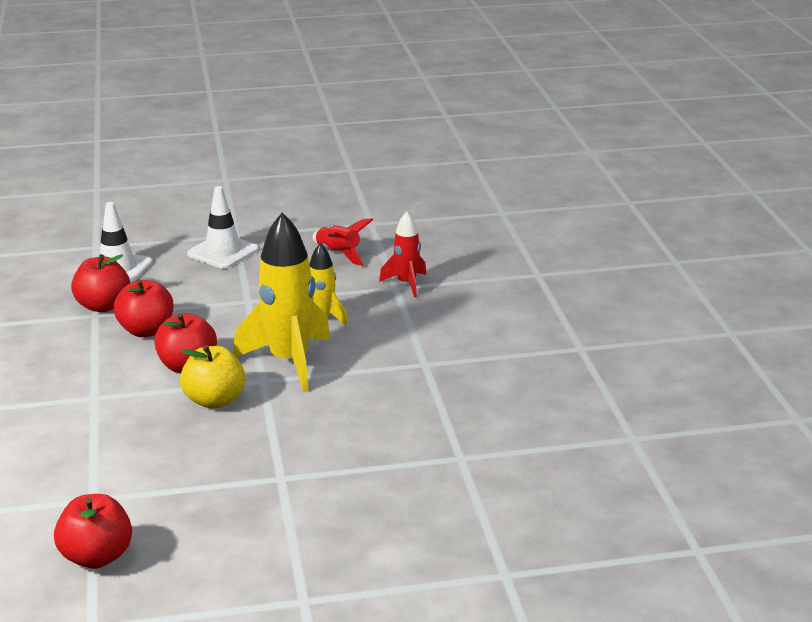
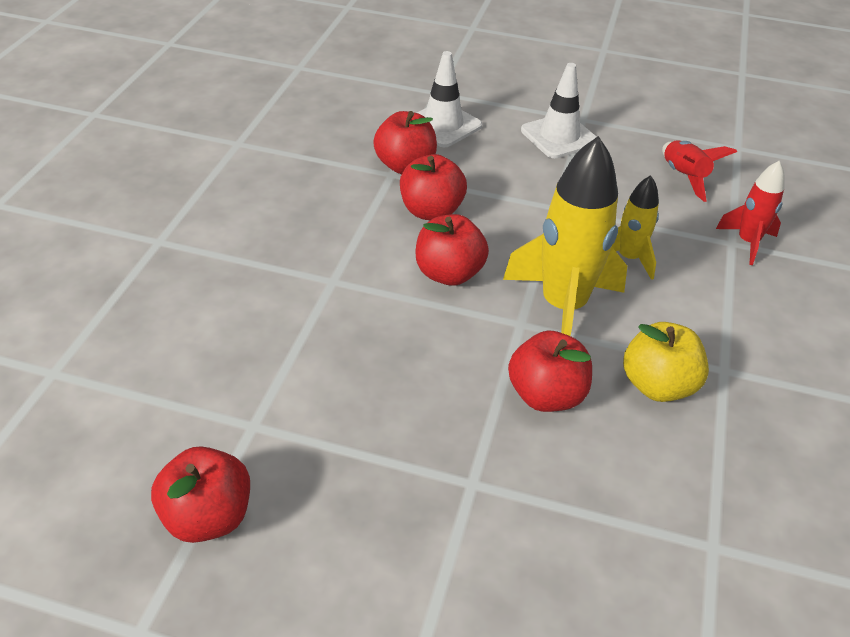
camera: 25 degrees right, 15 degrees up
(214, 400) = (454, 332): yellow apple -> yellow apple (658, 385)
(306, 415) = (546, 395): none -> red apple

